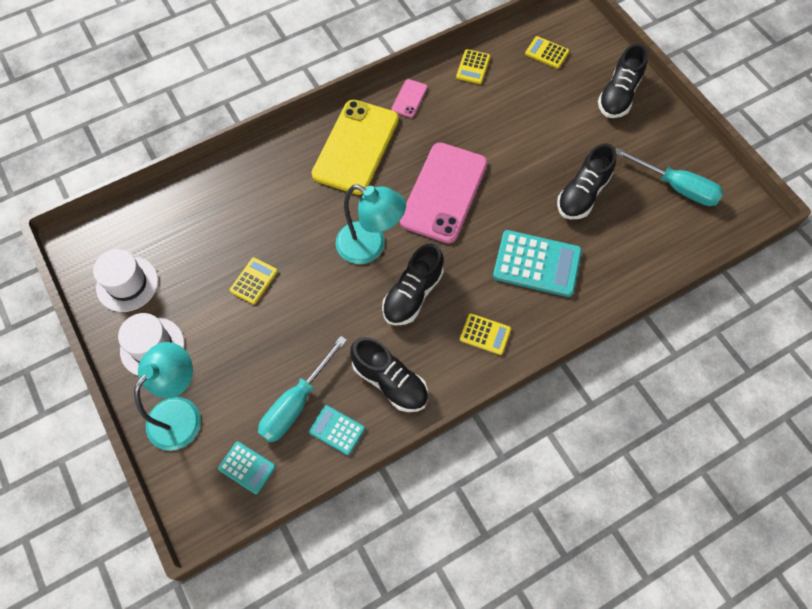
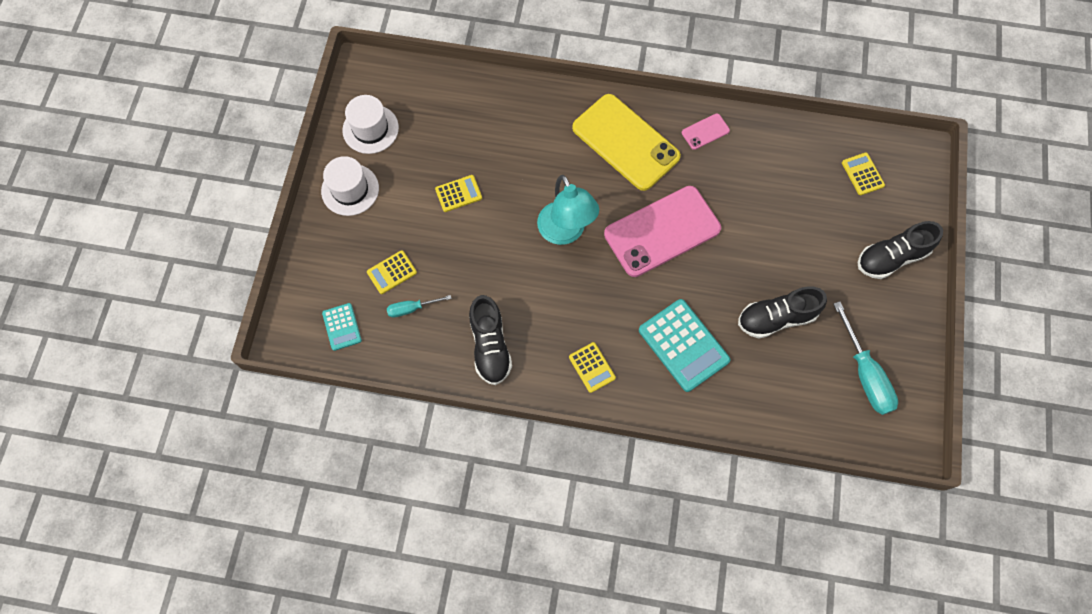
camera: 40 degrees right, 5 degrees up
(181, 413) = (331, 253): turquoise lamp -> none
(296, 403) = (411, 308): turquoise screwdriver -> turquoise screwdriver, size x0.55
(337, 430) = (423, 350): turquoise calculator -> none
(356, 147) = (625, 142): yellow phone -> yellow phone turned 75 degrees clockwise
(412, 294) = (565, 294): black shoe -> none
(473, 67) = (784, 142): yellow calculator -> yellow calculator (392, 272)

